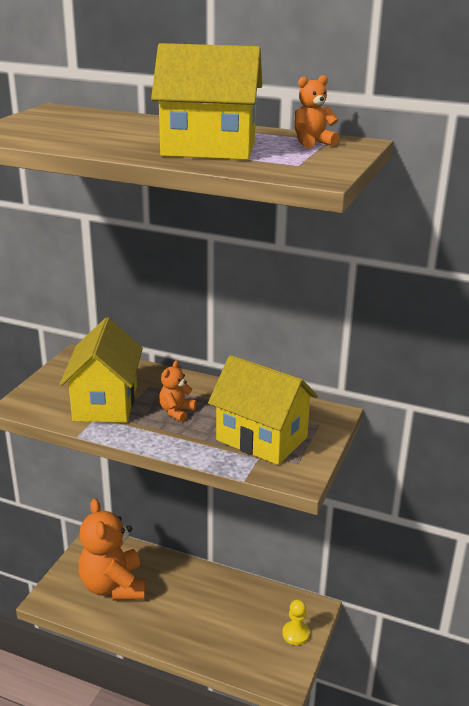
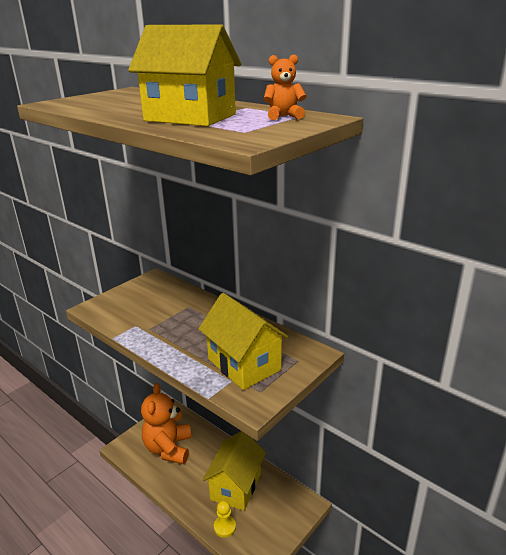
camera: 20 degrees right, 0 degrees up
(105, 403) = (148, 316): yellow house -> yellow house (236, 486)
(176, 412) = (194, 331): orange teddy bear -> none
(296, 634) = (283, 522): yellow pawn -> yellow pawn (225, 527)

